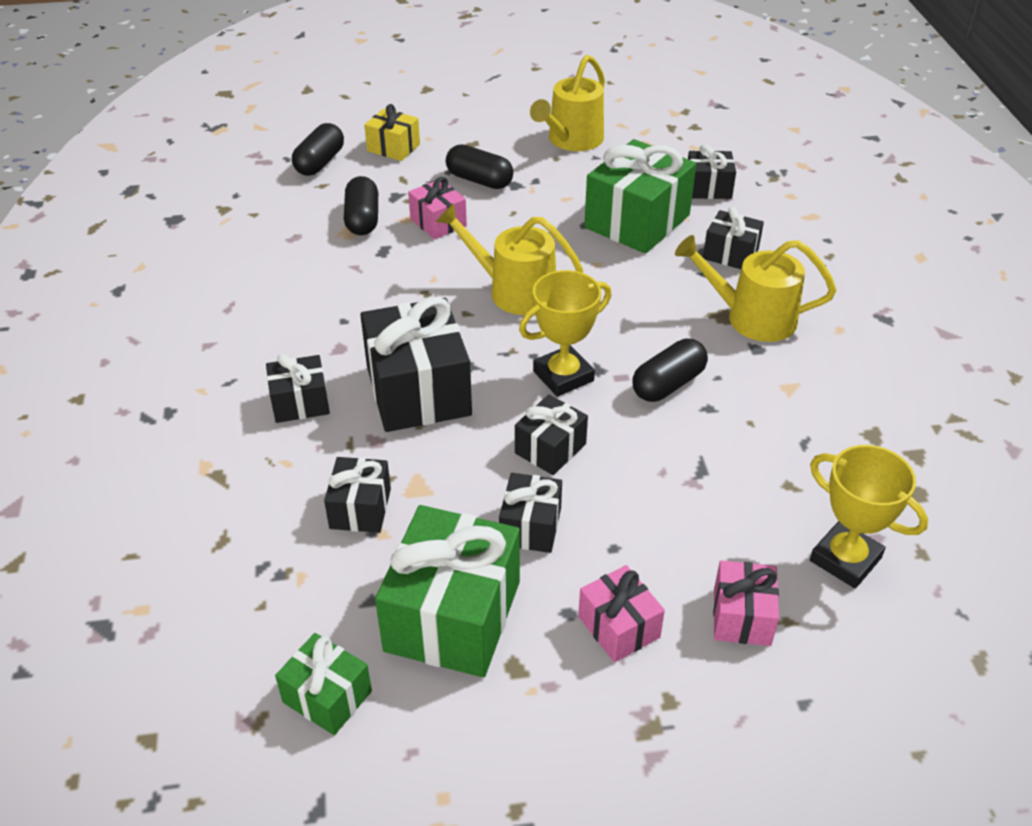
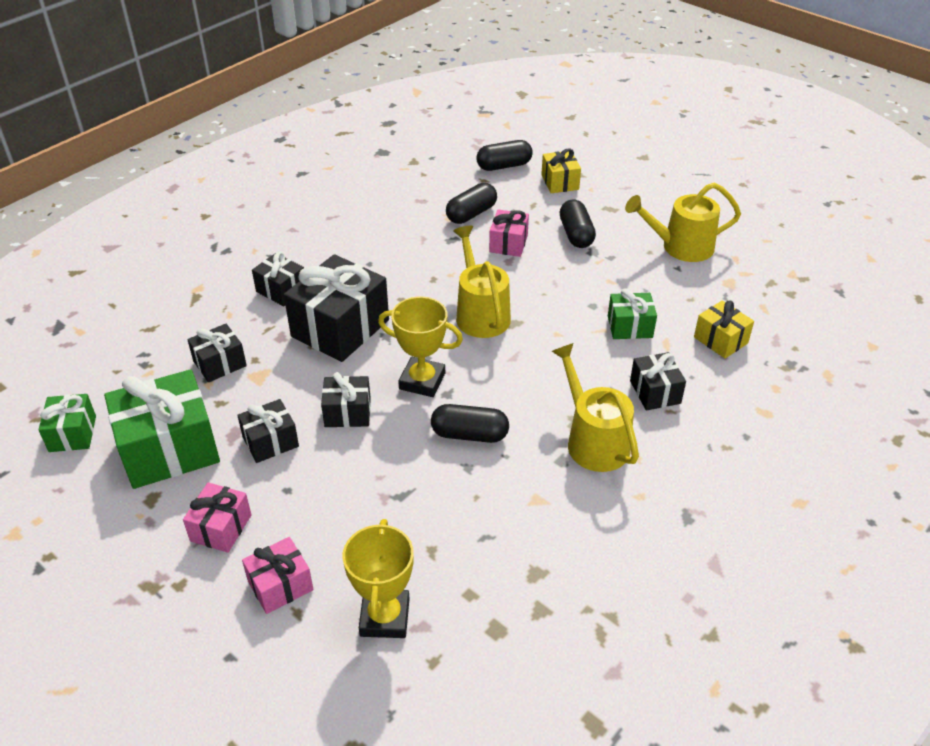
camera: 50 degrees right, 0 degrees up
(637, 221) = (630, 327): green gift -> green gift, size x0.53
(708, 188) = (720, 340): black gift -> yellow gift

